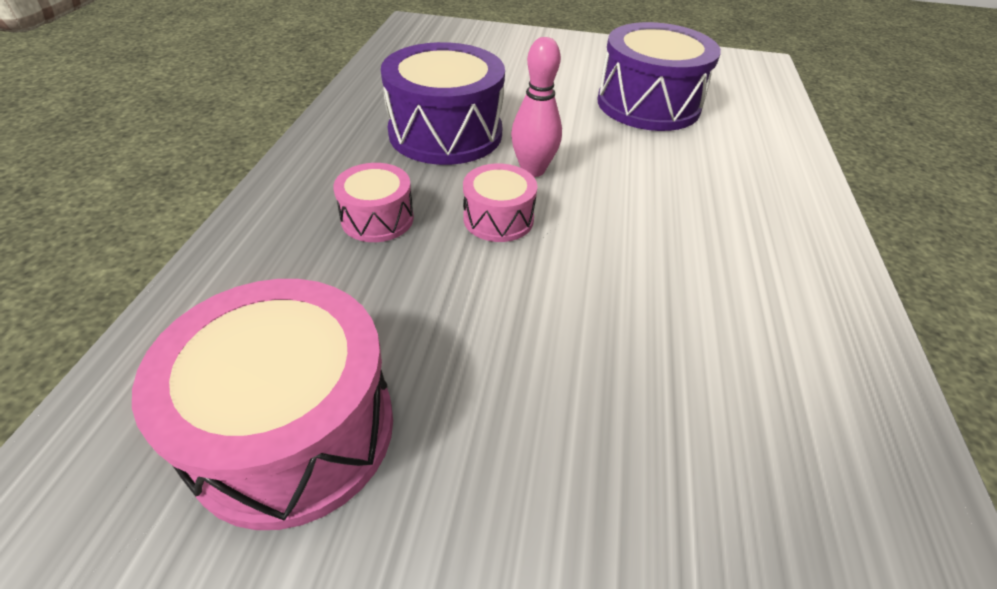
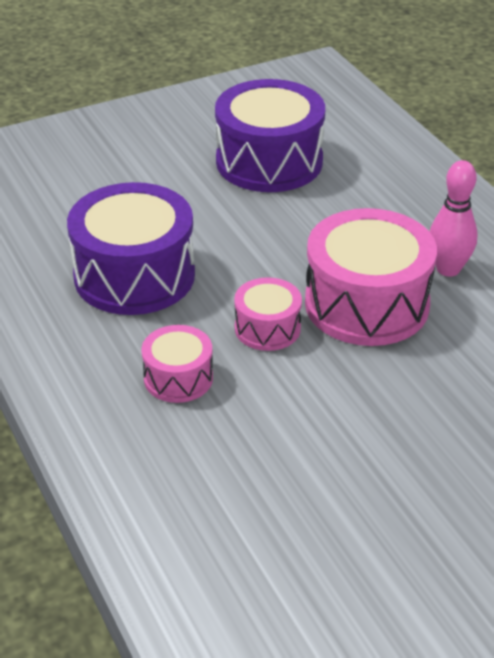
camera: 35 degrees left, 5 degrees down
(293, 429) = (307, 532): pink drum -> pink drum (366, 304)
(533, 170) = (246, 273): pink bowling pin -> pink bowling pin (448, 269)

